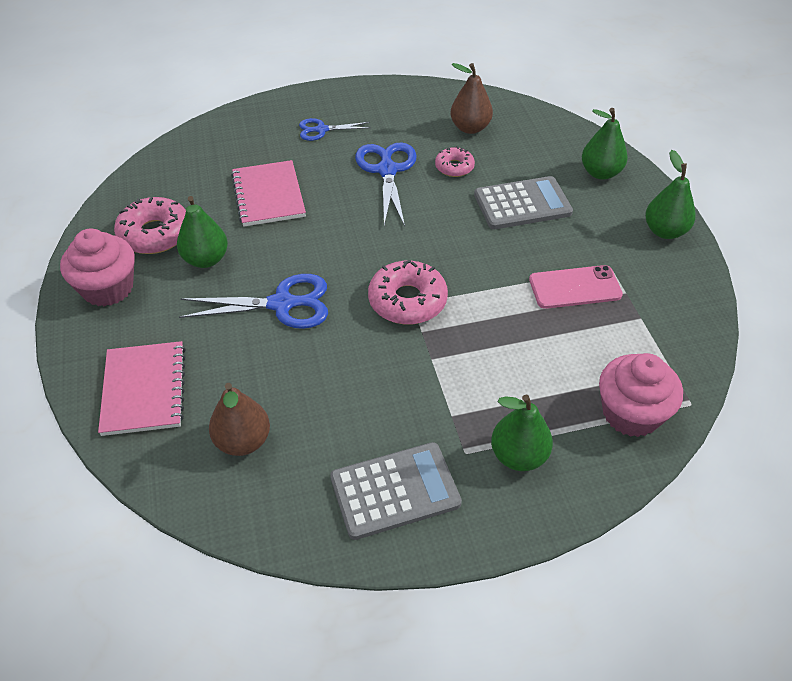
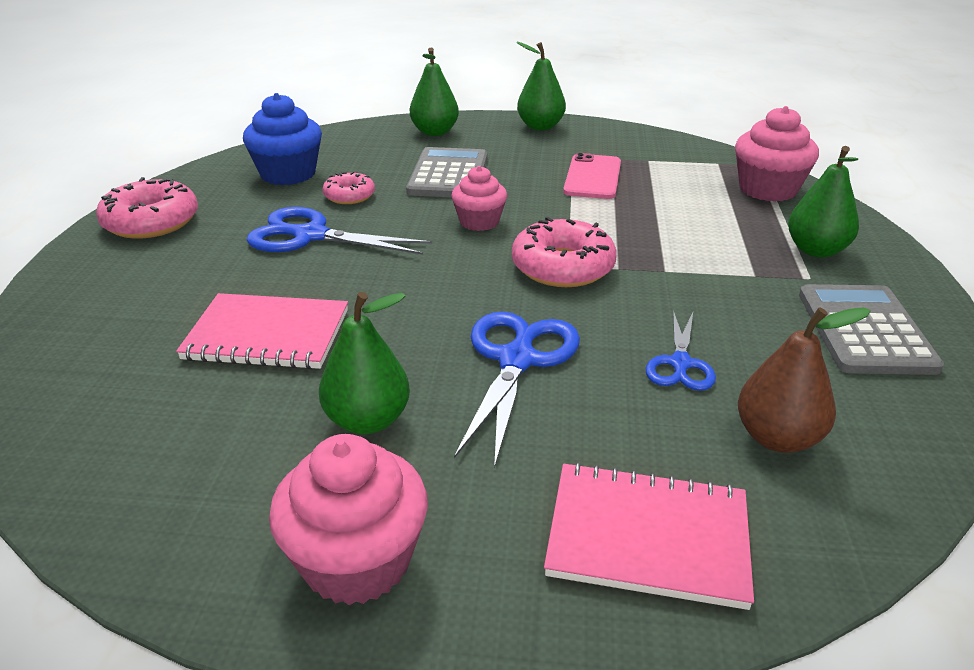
camera: 70 degrees left, 15 degrees down
(155, 234) = (251, 474): pink donut -> pink donut (151, 222)
(321, 130) = (166, 266): blue scissors -> blue scissors (680, 364)
(452, 241) = (479, 222): none -> pink cupcake
(470, 128) = (288, 174): brown pear -> blue cupcake

